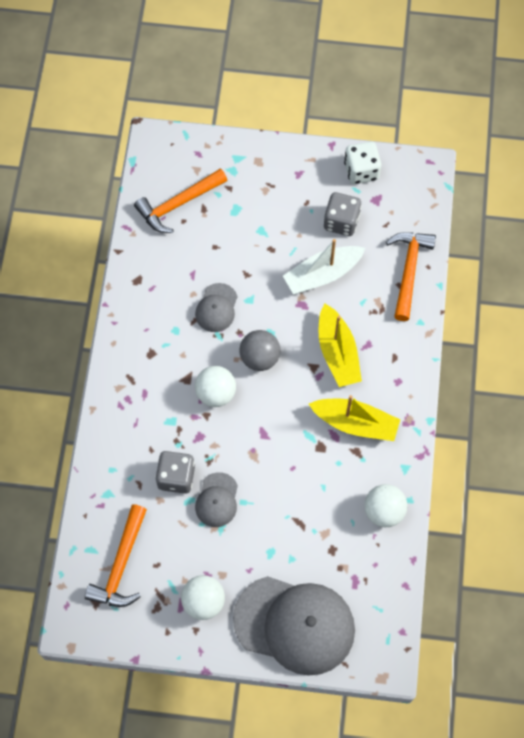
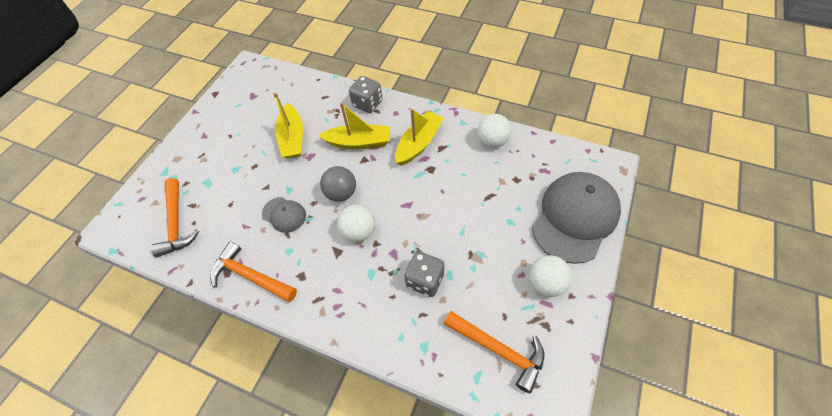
camera: 70 degrees left, 10 degrees down
(217, 500) = (455, 252): grey cap -> none
(322, 274) = (292, 138): white boat -> yellow boat
(341, 222) = (257, 118): grey dice -> grey dice (367, 103)
(361, 171) = (226, 99): white dice -> none
(408, 271) = (316, 90): orange hammer -> orange hammer (250, 276)

